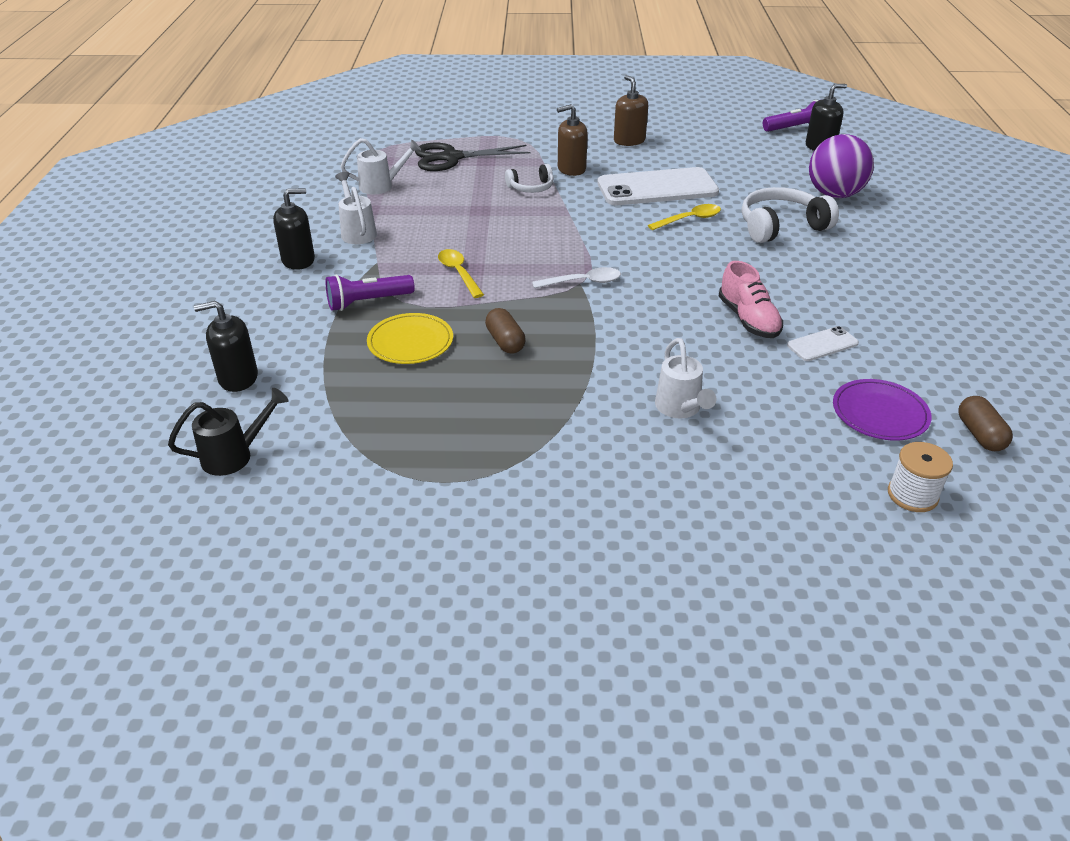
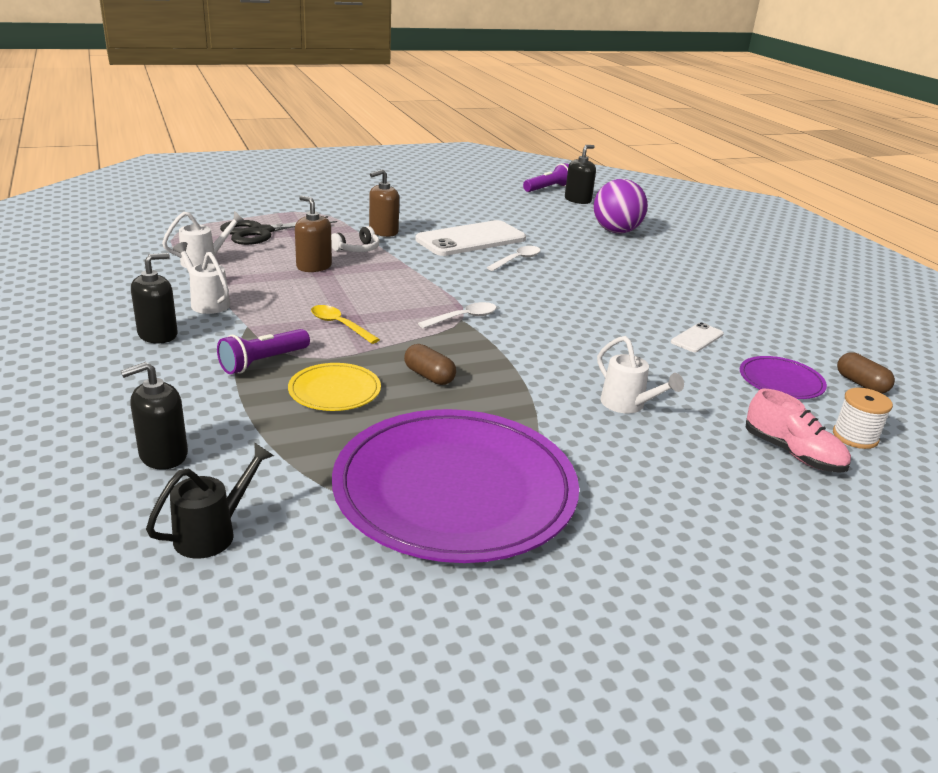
camera: 25 degrees left, 10 degrees down
(450, 461) = (455, 489): none -> purple plate
(629, 141) = (418, 207): brown soap dispenser -> brown soap dispenser (314, 266)
(689, 219) = (517, 260): yellow spoon -> white spoon
(748, 319) = (625, 328): pink shoe -> pink shoe (792, 453)
(781, 226) = (594, 257): white headphones -> none

